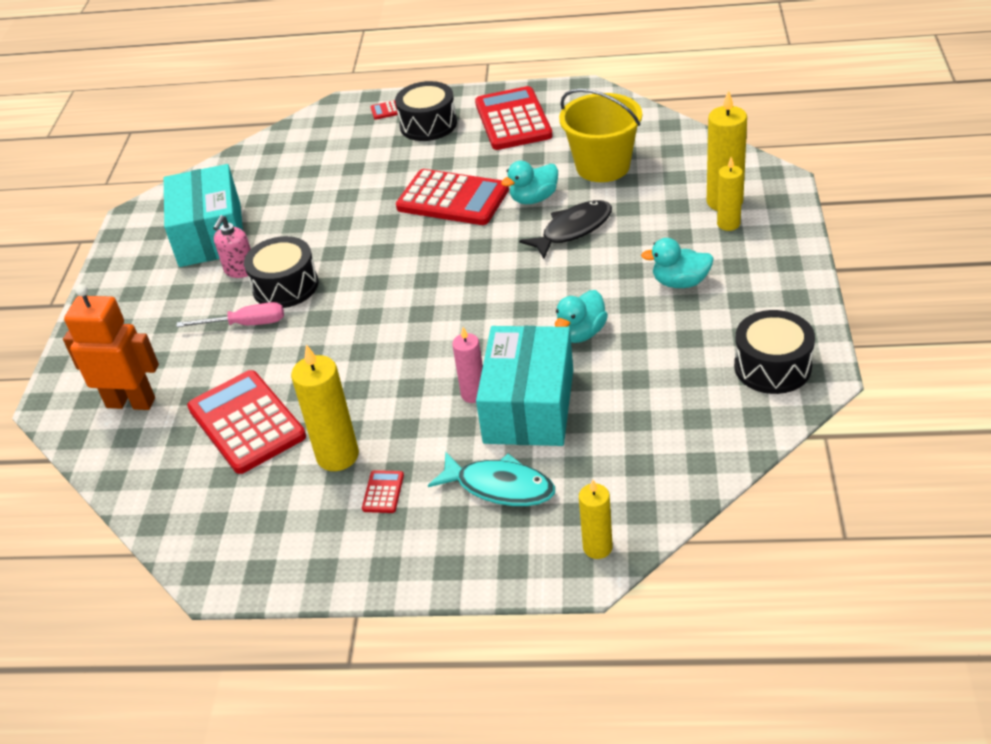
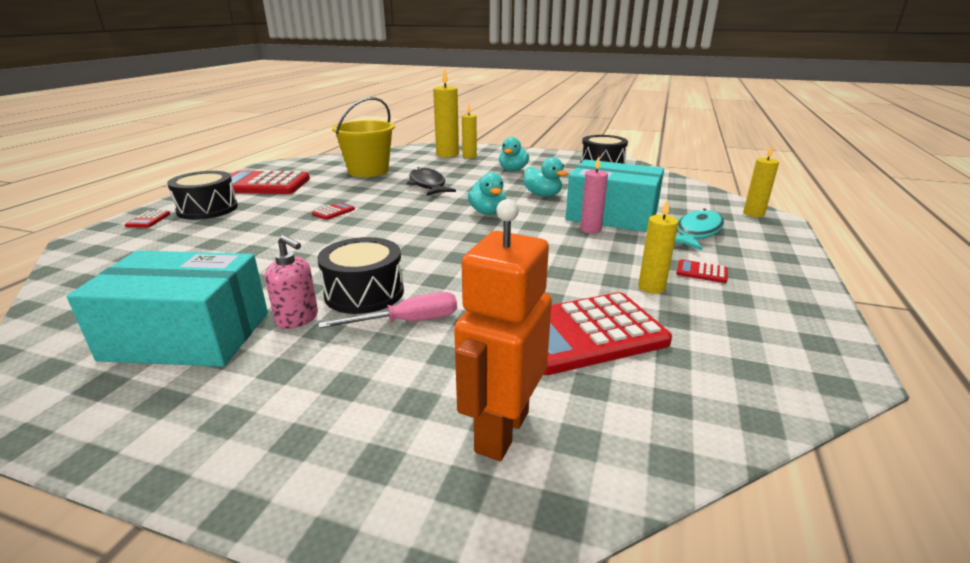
camera: 80 degrees left, 15 degrees down
(246, 324) = (408, 322): pink screwdriver -> pink screwdriver turned 60 degrees clockwise
(337, 456) = (651, 287): yellow candle -> yellow candle, size x0.62
(453, 199) = (333, 212): red calculator -> red calculator, size x0.40
(534, 199) = (375, 190): turquoise duck -> turquoise duck (487, 212)

